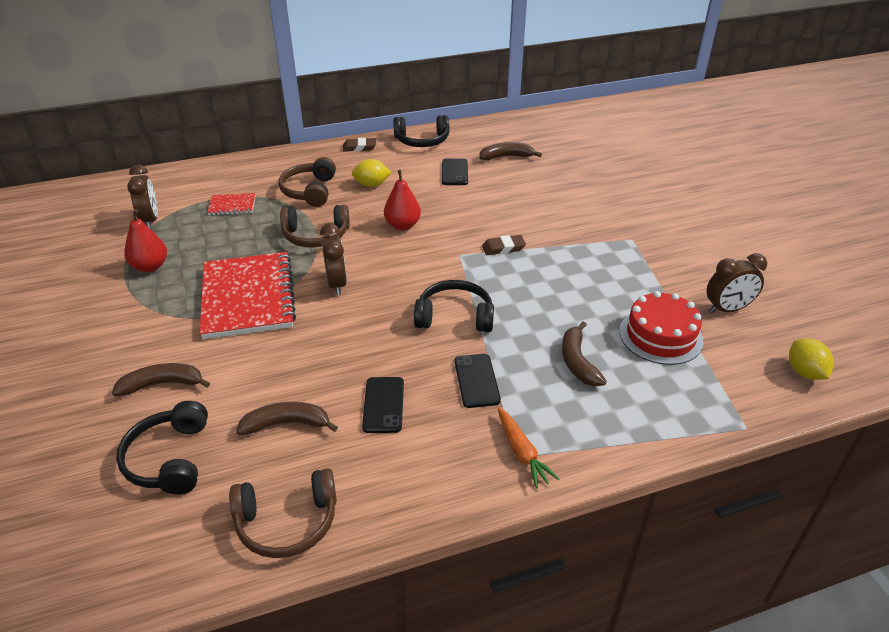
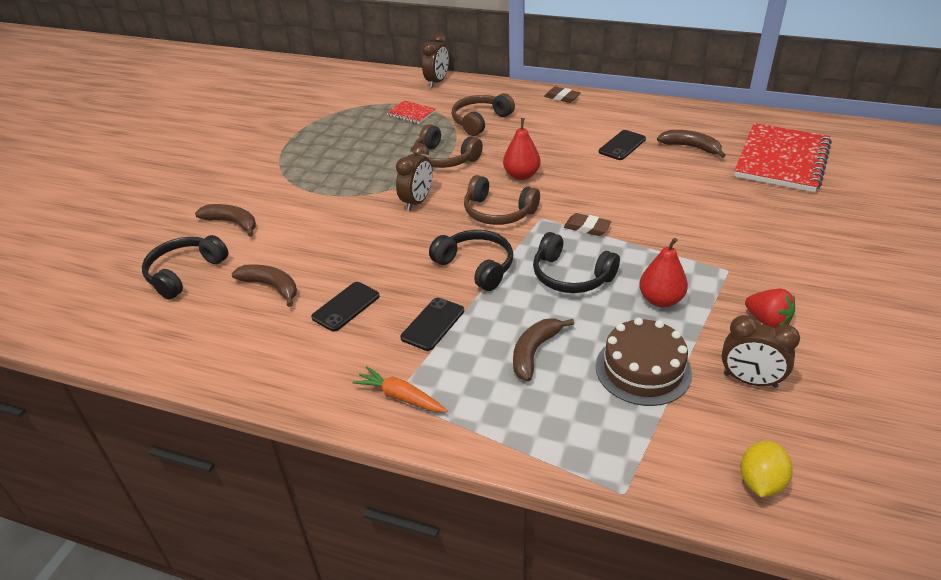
camera: 40 degrees right, 0 degrees up
(150, 220) = (346, 106): brown clock -> brown clock (437, 82)
(150, 267) = (311, 139): red pear -> red pear (660, 300)
(248, 297) = (346, 186): red notebook -> red notebook (782, 160)
(287, 522) = (200, 351): brown headphones -> brown headphones (498, 212)
(371, 185) = (535, 132): yellow lemon -> none
(422, 141) = (625, 108): black headphones -> black headphones (570, 276)
(522, 453) = (400, 397): orange carrot -> orange carrot turned 105 degrees clockwise
(660, 336) = (643, 369): red cake -> brown cake
(692, 264) = (767, 321): none -> red strawberry

